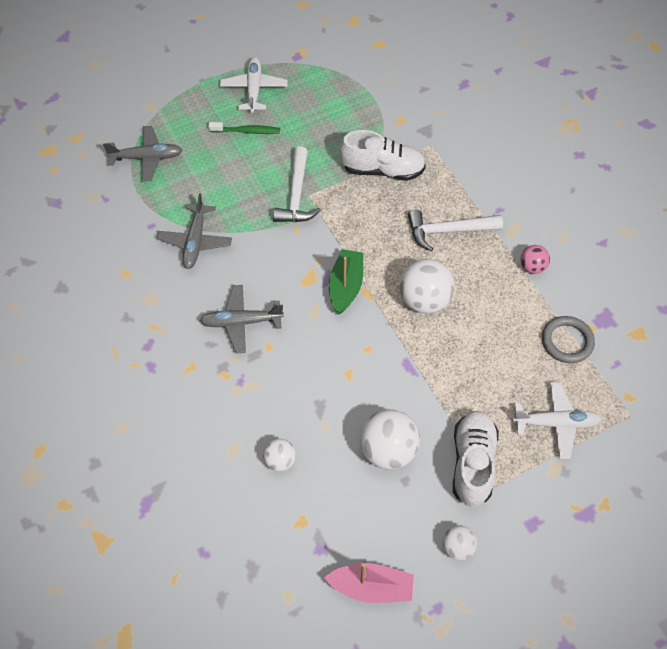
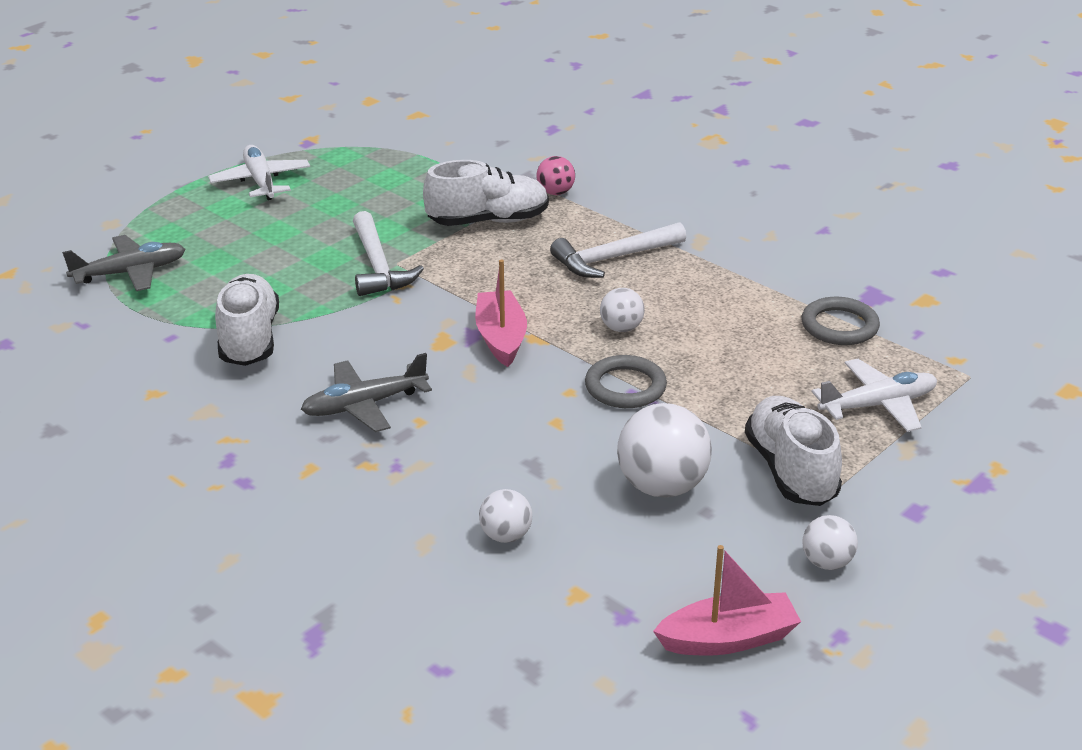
camera: 20 degrees left, 25 degrees down
(195, 241) = (249, 339): grey plane -> white shoe
(247, 131) = (271, 221): green toothbrush -> none
(346, 286) = (501, 338): green boat -> pink boat
(403, 355) = (625, 387): none -> grey ring
(424, 300) = (621, 328): white ball -> white ball, size x0.55
(532, 267) = (748, 269): pink ball -> pink ball (555, 192)

